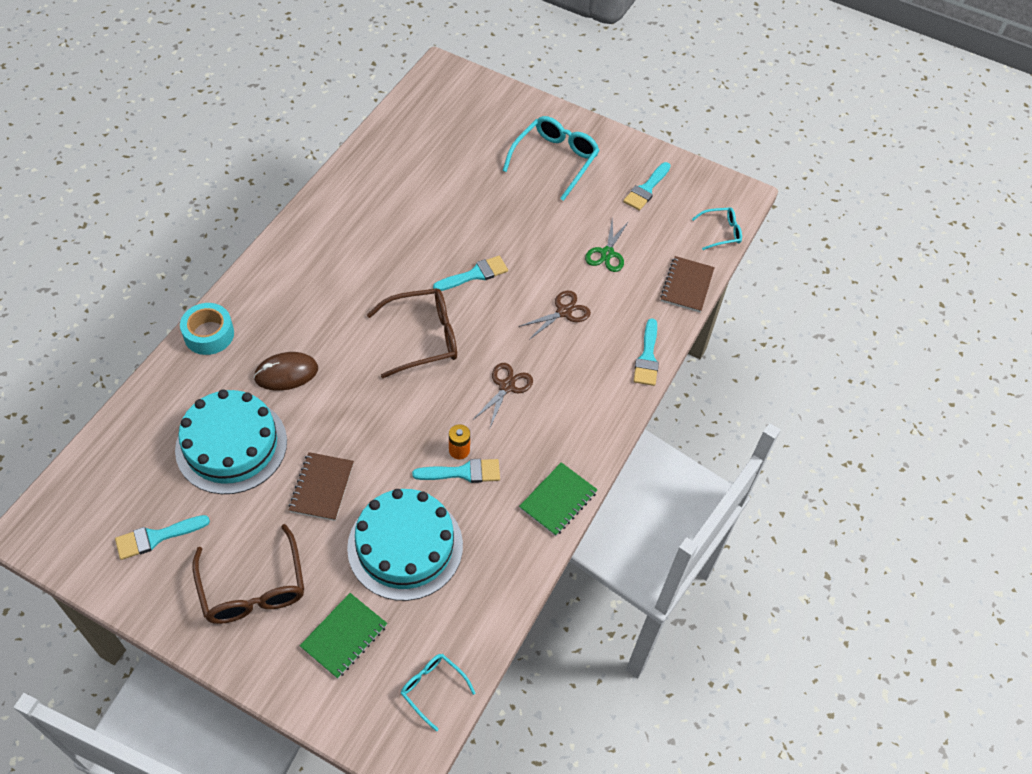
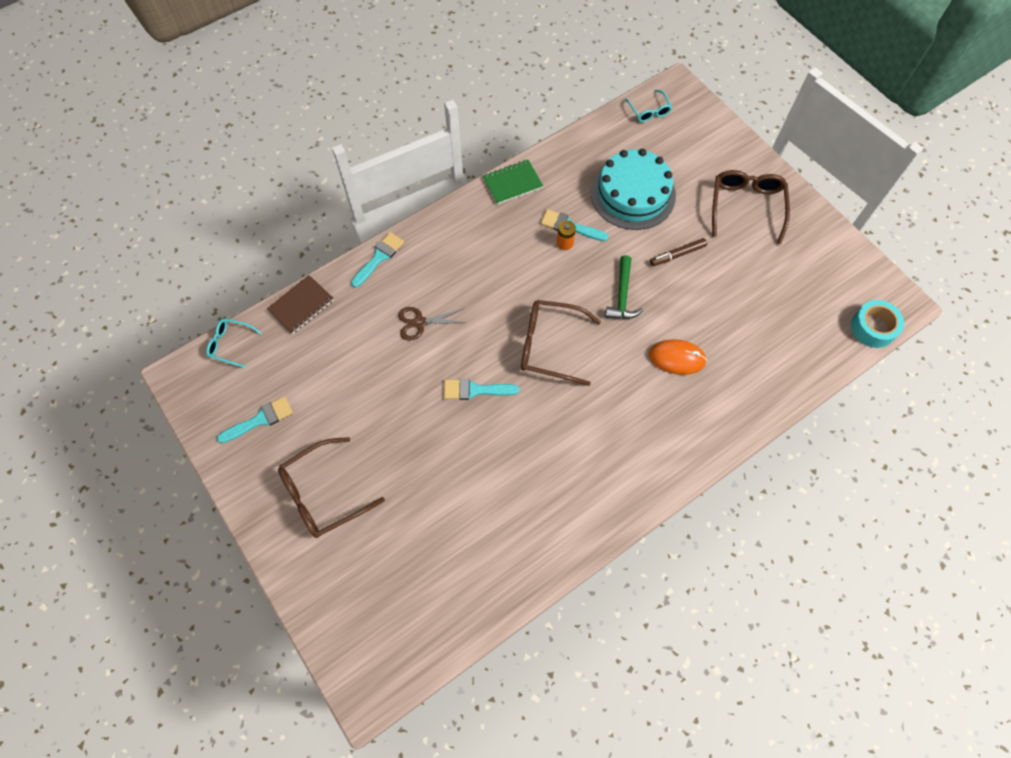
camera: 150 degrees left, 10 degrees up
(157, 537) = (808, 265): turquoise brush -> none
(209, 334) = (734, 423): turquoise tape -> turquoise tape (873, 328)
(231, 445) = (738, 313): turquoise cake -> none
(286, 373) = (677, 358): brown mouse -> orange mouse
(322, 487) = (677, 255): brown notebook -> brown marker
(344, 636) = (693, 157): green notebook -> none
(369, 416) = (622, 295): none -> green hammer
(506, 386) = (503, 277): brown scissors -> none
(555, 160) = (323, 494): turquoise glasses -> brown glasses
(607, 253) = (346, 364): green scissors -> none

